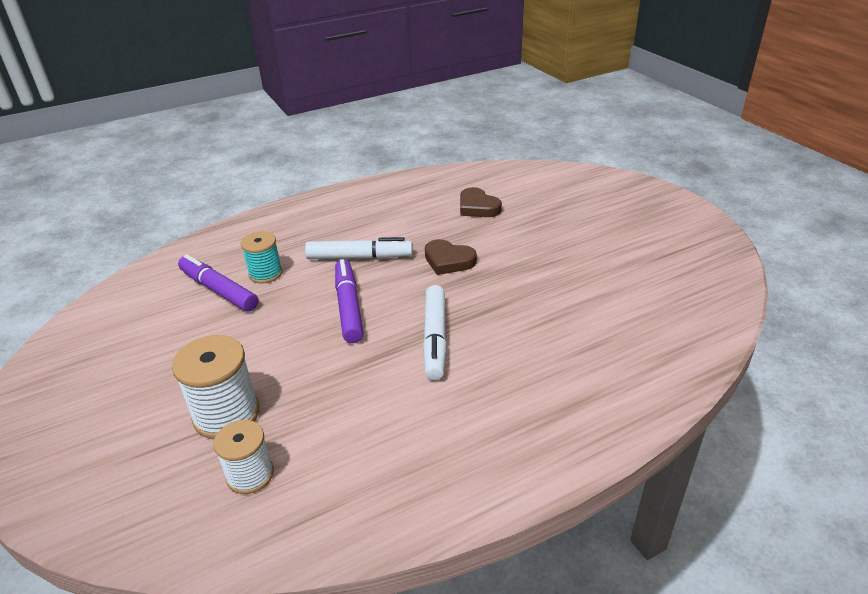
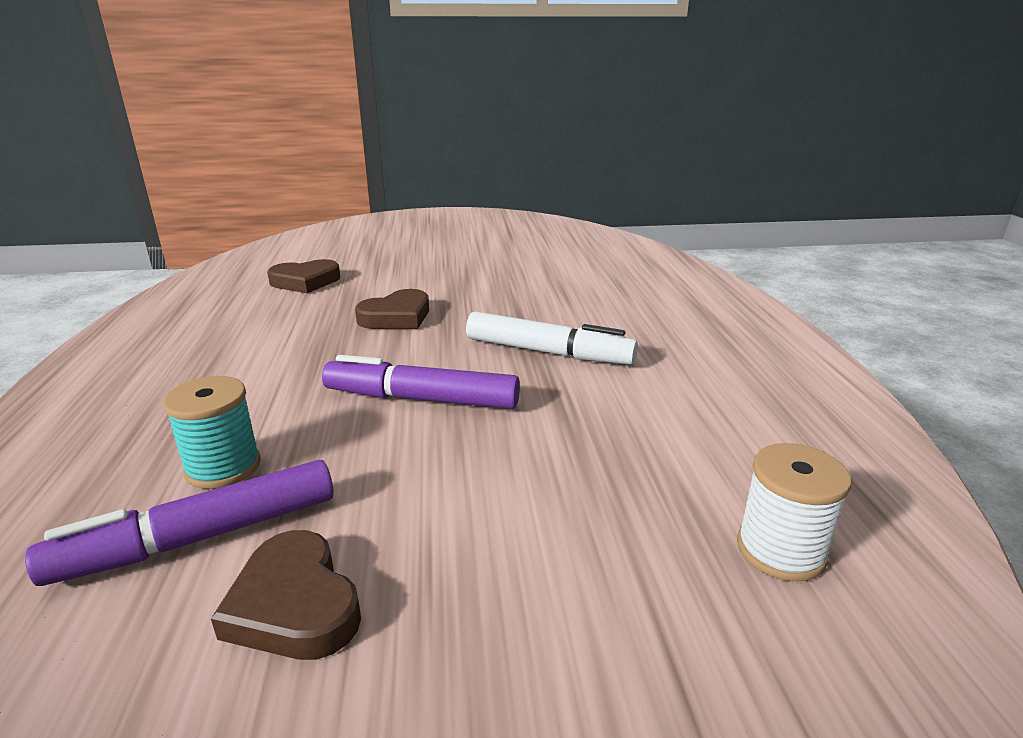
camera: 70 degrees left, 10 degrees down
(187, 329) = (294, 604): none -> brown heart
(226, 414) = (619, 565): white spool -> none
(359, 257) = (303, 371): white marker -> none

